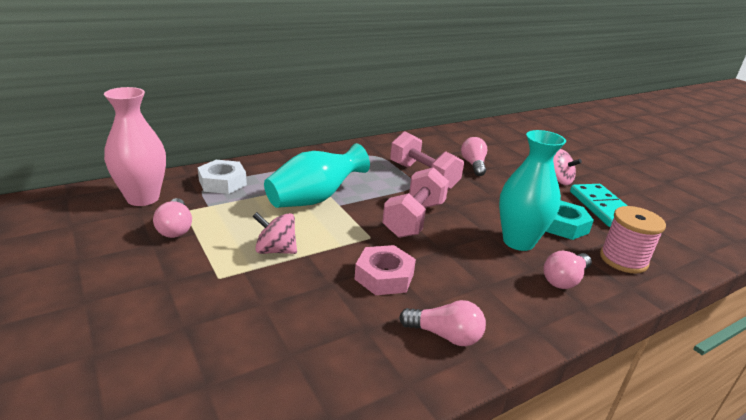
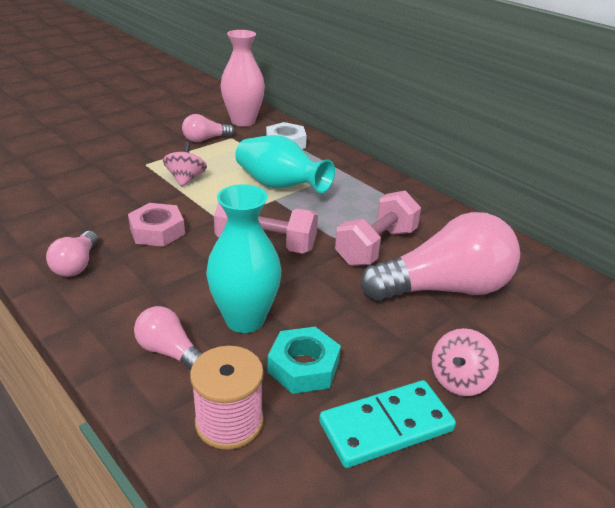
camera: 80 degrees right, 5 degrees up
(473, 165) = (444, 288): pink light bulb -> pink light bulb, size x2.08

